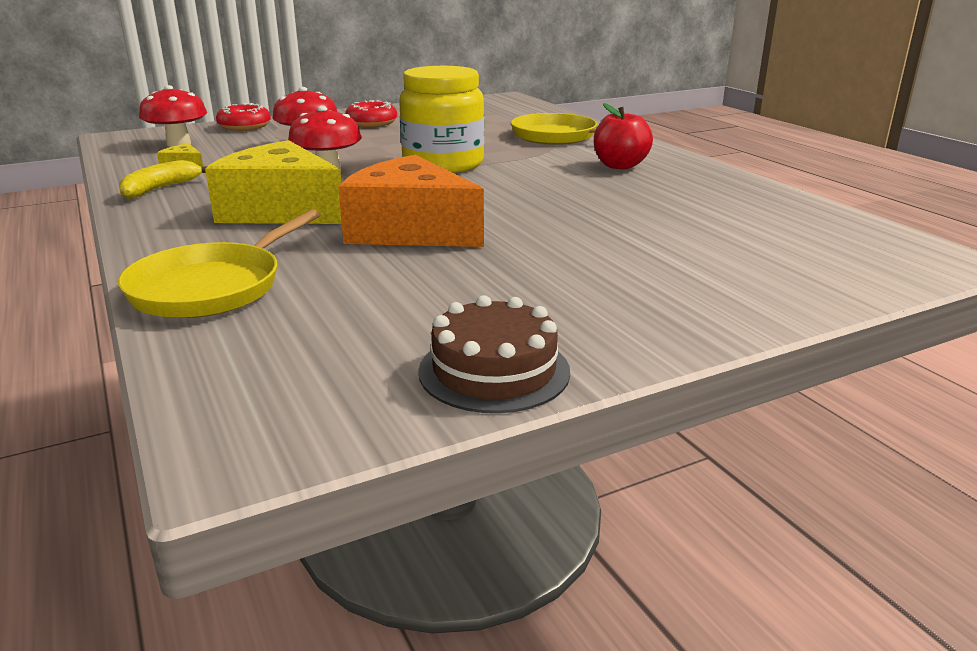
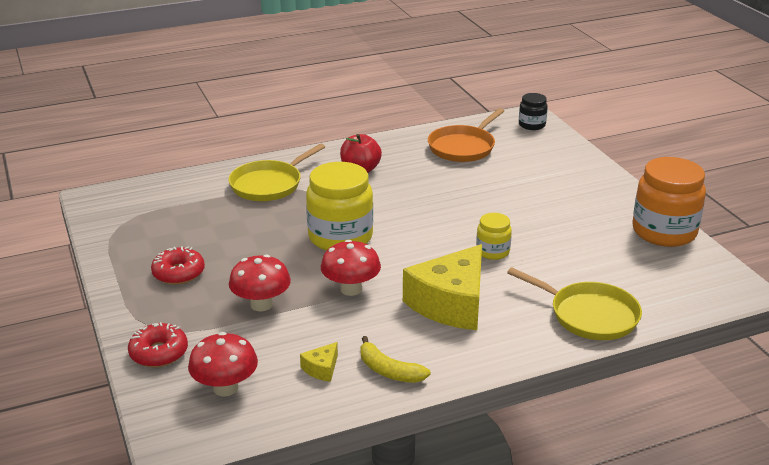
camera: 85 degrees left, 5 degrees up
(409, 230) = (492, 251): orange cheese -> yellow jar
(494, 371) = (664, 232): brown cake -> orange jar
(745, 213) = (463, 147): none -> orange pan
(903, 260) = (532, 125): none -> black jar

